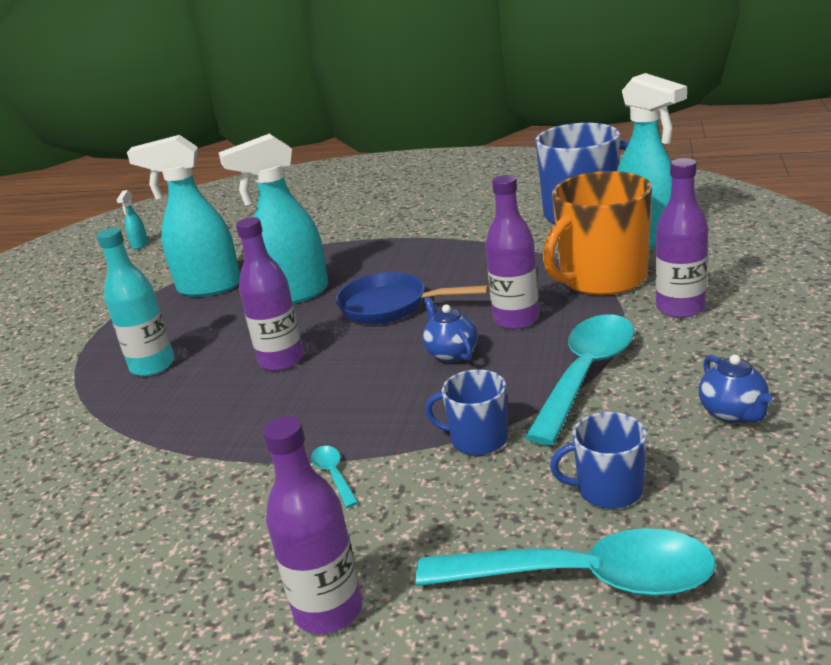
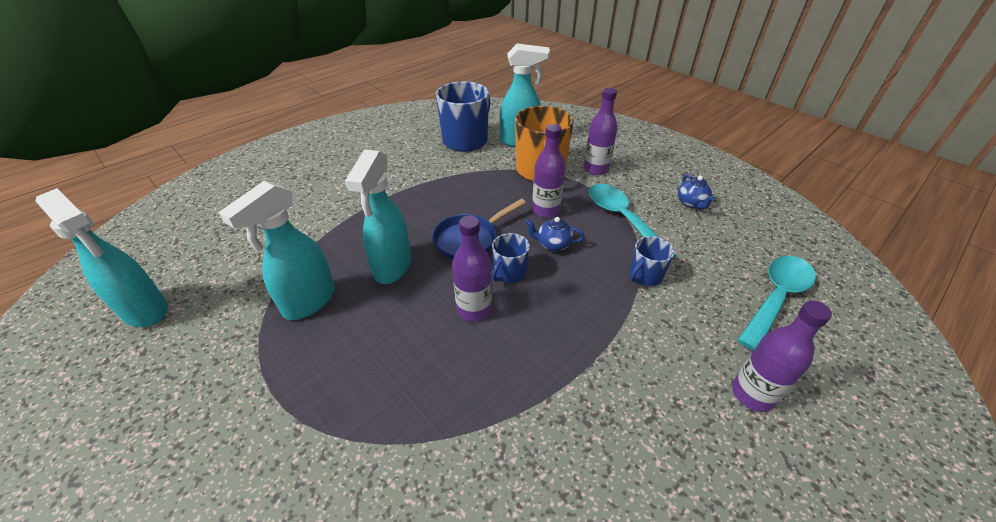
camera: 60 degrees left, 15 degrees up
(140, 245) = (146, 311): turquoise spray bottle -> turquoise spray bottle, size x2.37
(152, 366) = (391, 378): turquoise bottle -> none
(333, 475) = (631, 341): turquoise spoon -> none
(608, 489) = (719, 260): blue mug -> blue mug (509, 272)
(733, 413) = (691, 203): blue teapot -> blue teapot turned 60 degrees clockwise

